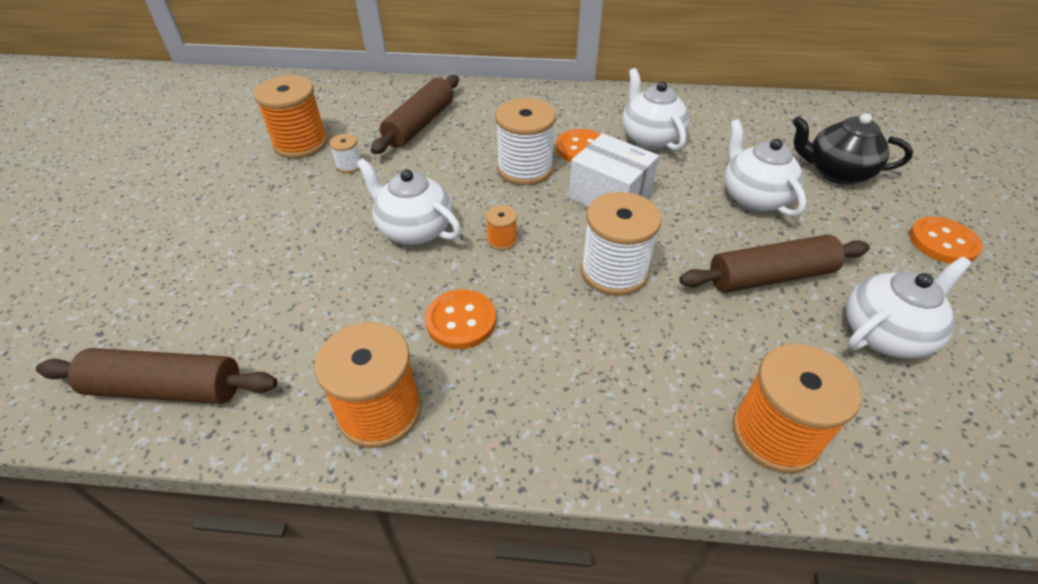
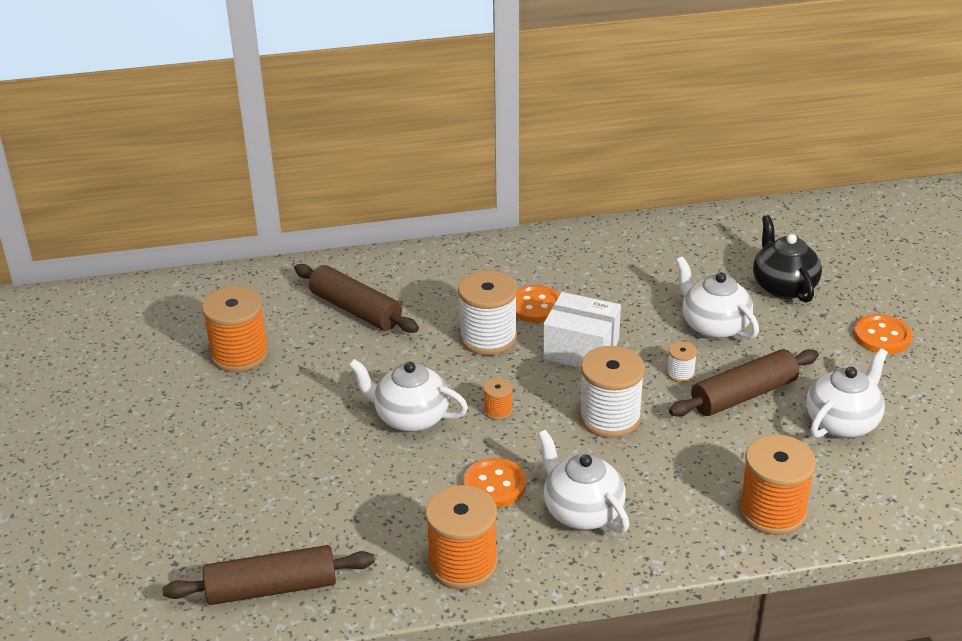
camera: 15 degrees left, 10 degrees down
(349, 165) = (307, 368): white spool -> white spool (680, 373)
(420, 124) = (355, 310): brown rolling pin -> brown rolling pin turned 60 degrees counterclockwise
(650, 138) = (599, 282): white teapot -> white teapot (581, 511)
(836, 172) = (783, 286): black teapot -> black teapot turned 75 degrees clockwise

